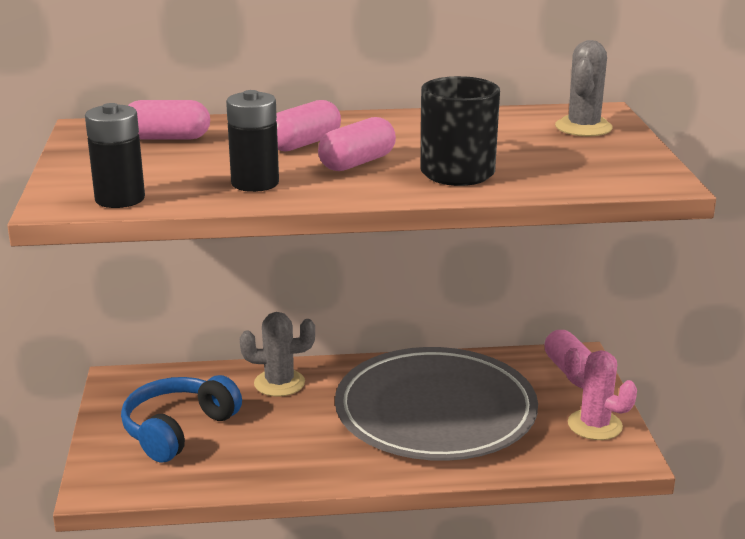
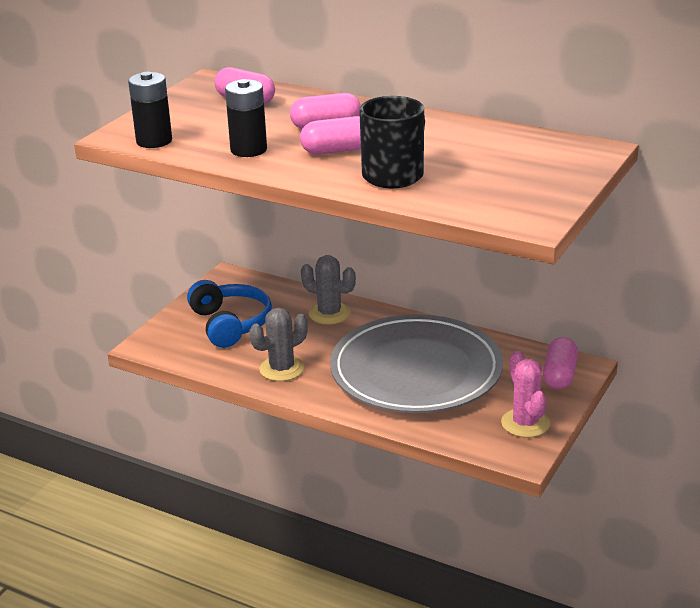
camera: 35 degrees right, 5 degrees up
(178, 429) = (230, 324): blue headphones -> blue headphones turned 90 degrees clockwise
(583, 127) = (556, 160): grey cactus -> grey cactus (281, 369)

